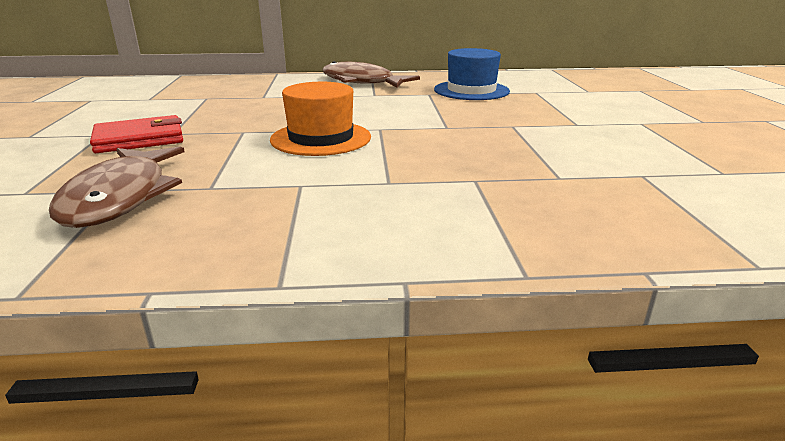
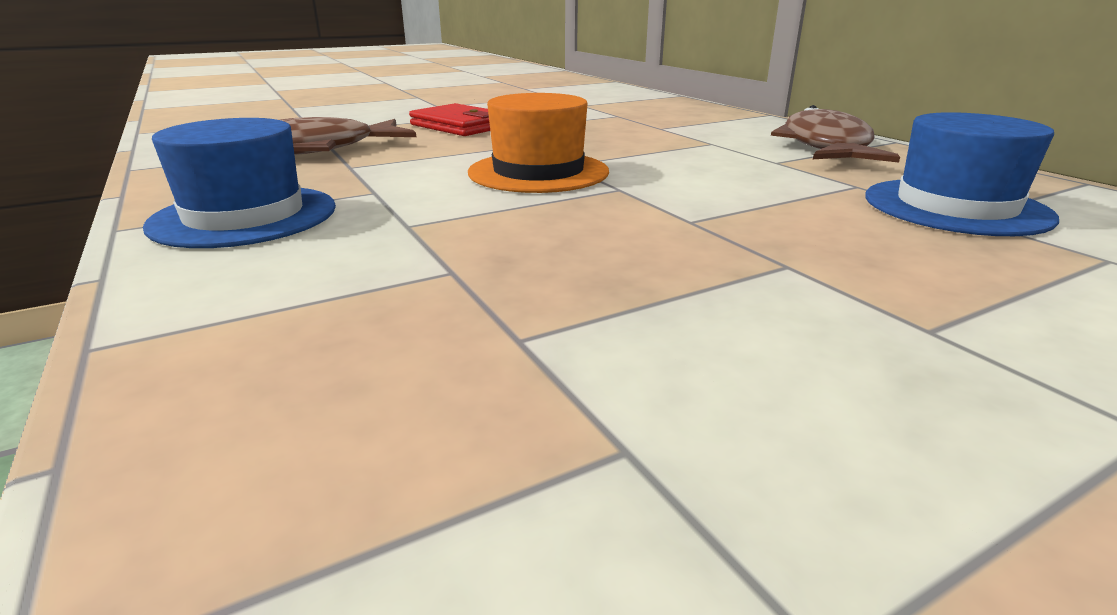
camera: 65 degrees right, 0 degrees up
(308, 230) = (244, 216): none -> blue hat

